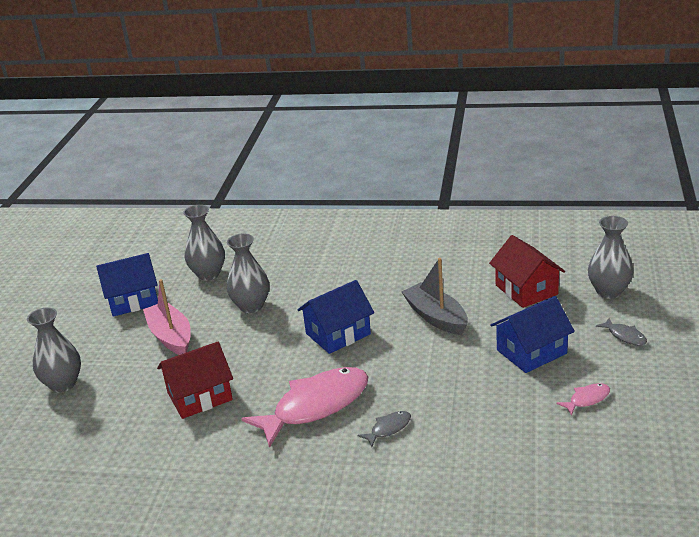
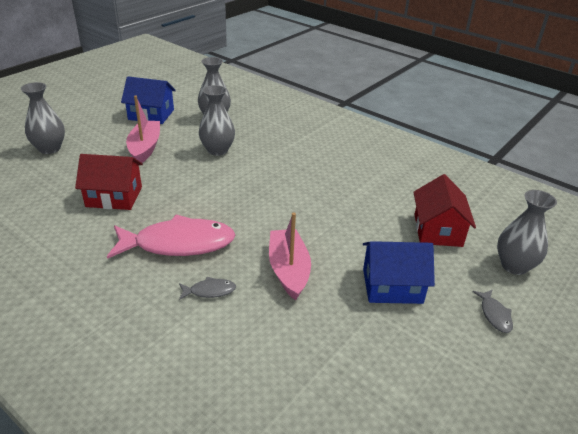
camera: 25 degrees right, 5 degrees up
(338, 334) = (253, 197): blue house -> none
(436, 317) = (340, 218): grey boat -> none
(437, 380) = (288, 270): none -> pink boat
(587, 399) = (403, 358): pink fish -> none

